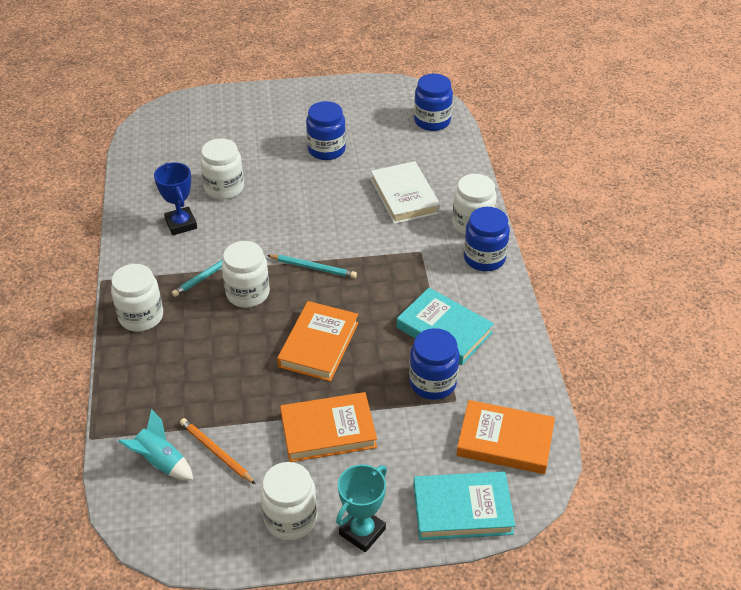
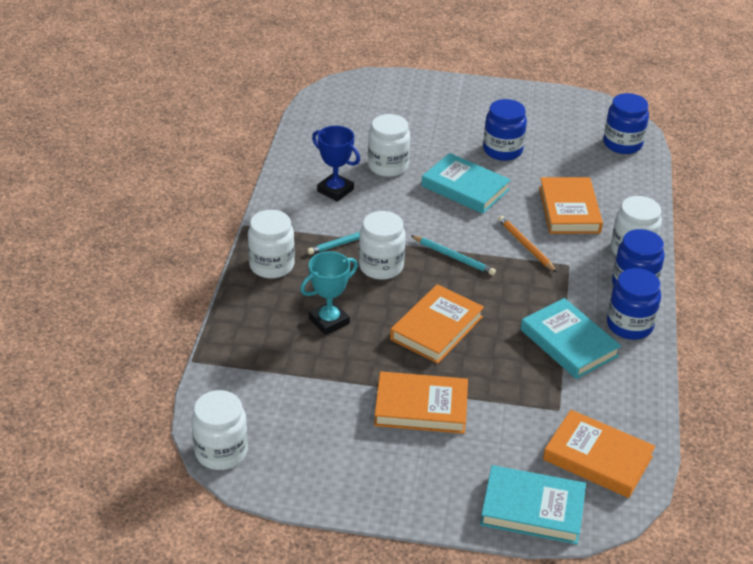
camera: 15 degrees right, 5 degrees down
(160, 461) = (251, 396): turquoise rocket -> none
(181, 224) = (335, 190): blue trophy -> blue trophy turned 45 degrees counterclockwise
(216, 452) = (306, 400): orange pencil -> orange pencil (525, 245)
(290, 518) = (359, 475): white jar -> white jar (221, 452)
(303, 195) = (465, 188): none -> turquoise book
(362, 531) = (425, 504): turquoise trophy -> turquoise trophy (329, 321)
(404, 196) = (569, 210): white book -> orange book
(432, 383) = (540, 388): blue jar -> blue jar (629, 325)

